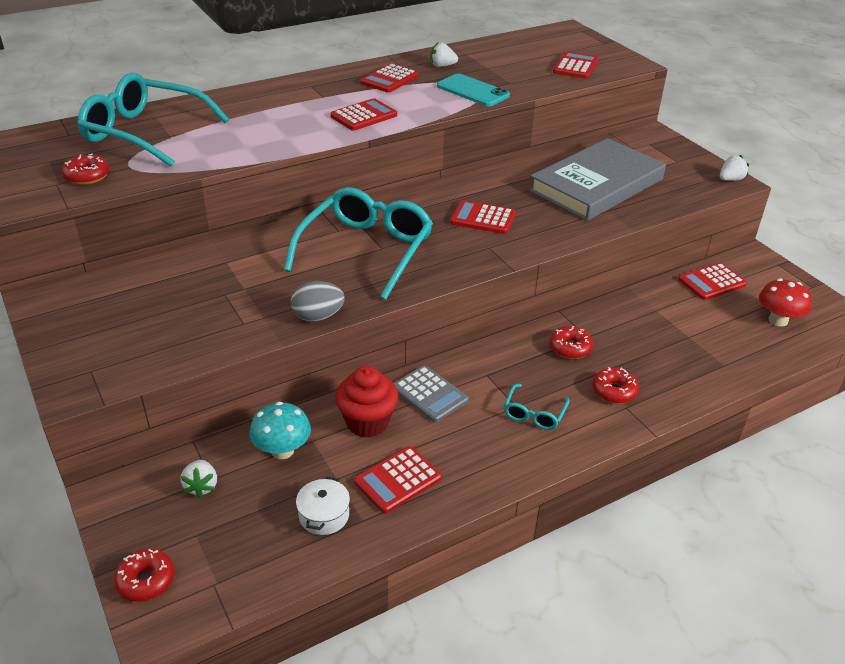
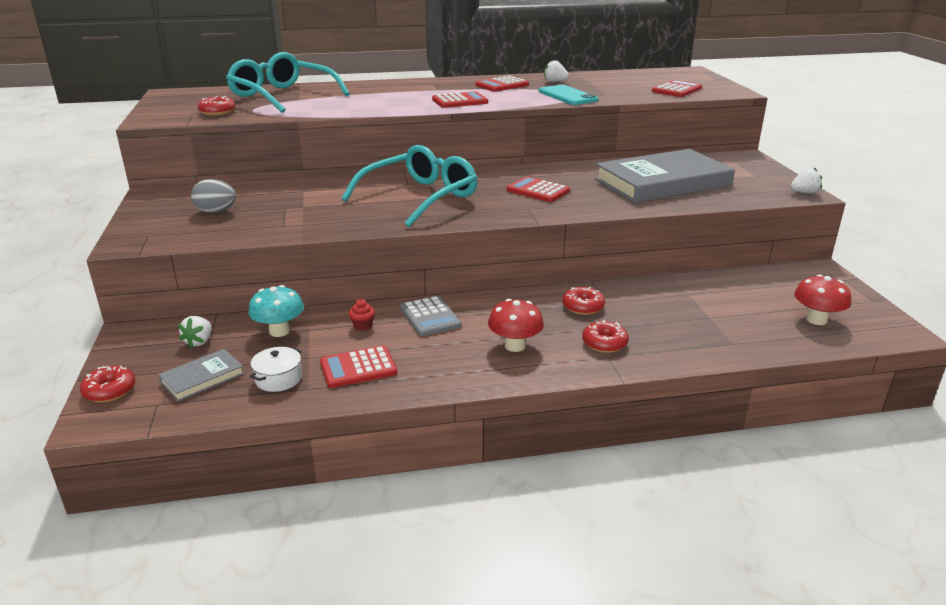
camera: 20 degrees right, 10 degrees down
(240, 535) = (202, 378): none -> grey book
(318, 316) = (345, 229): grey egg -> grey egg (216, 211)
(367, 422) = (362, 326): red cupcake -> red cupcake, size x0.46
(534, 414) = (515, 346): turquoise glasses -> red mushroom
(711, 282) = (761, 282): red calculator -> none

